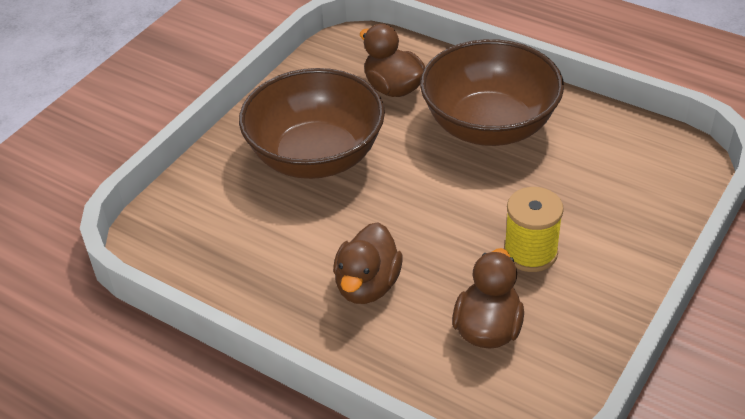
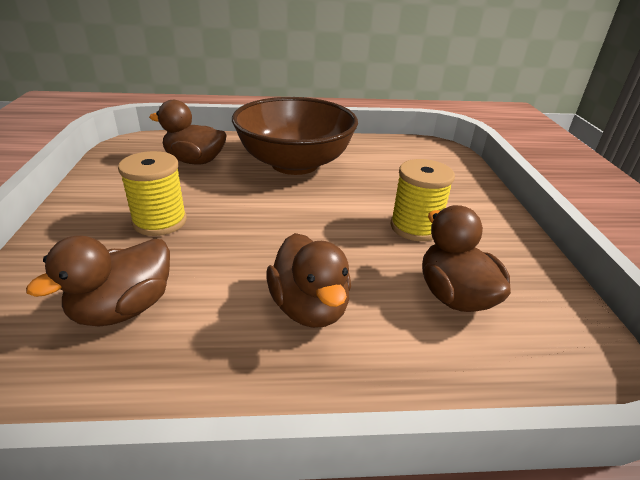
camera: 40 degrees left, 10 degrees down
(247, 229) = (123, 309): none -> brown duck
(316, 157) = (160, 222): brown bowl -> yellow spool

